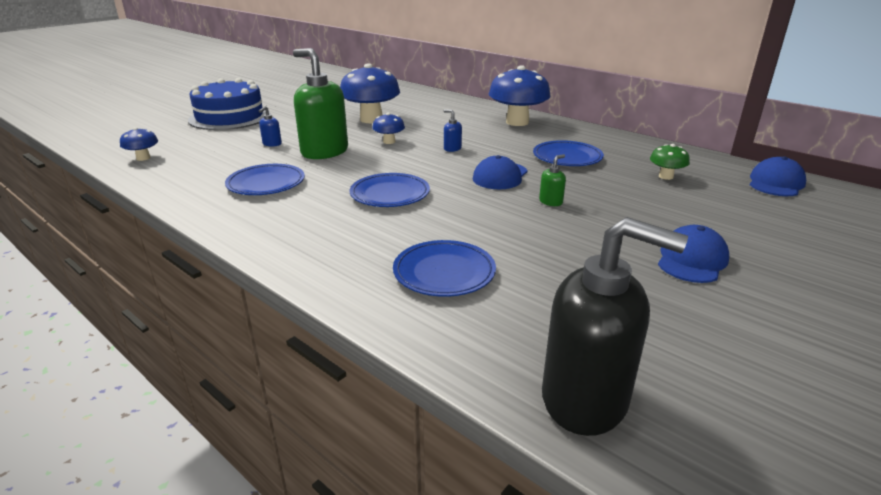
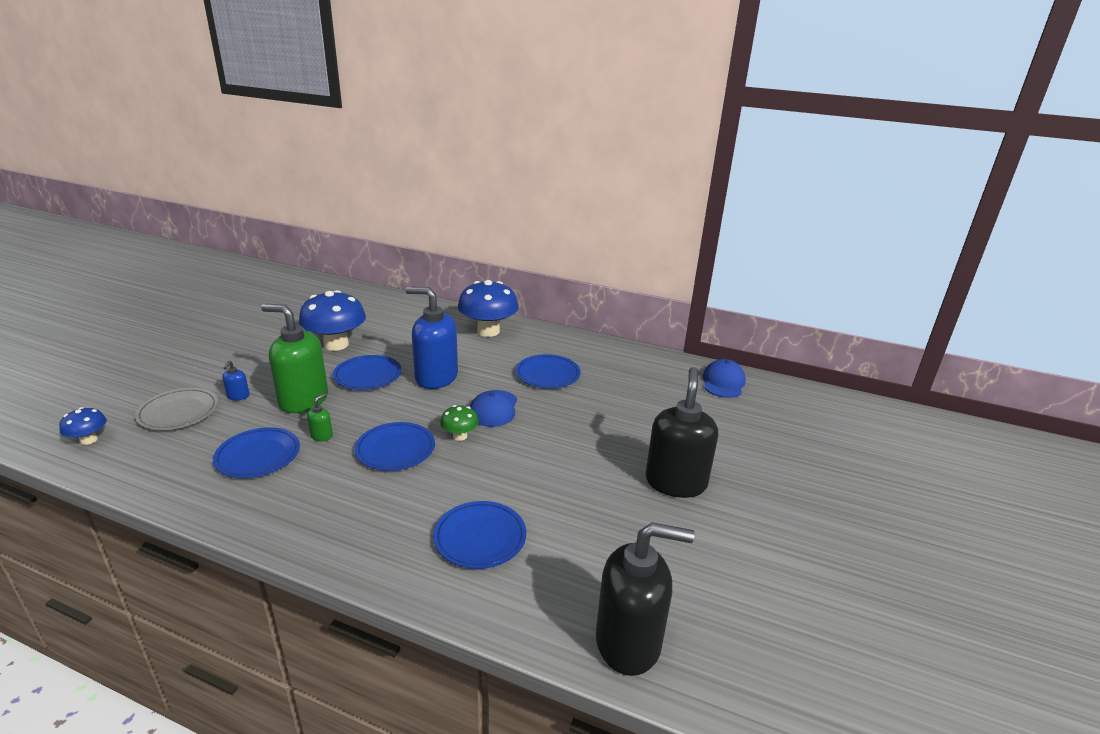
camera: 20 degrees left, 0 degrees up
(219, 149) = (178, 412): none -> grey plate
(230, 117) = (166, 360): blue cake -> none
(389, 141) = (368, 376): blue mushroom -> blue plate
(452, 149) = (436, 377): blue soap dispenser -> blue soap dispenser, size x2.47
(551, 202) = (548, 435): green soap dispenser -> green soap dispenser (322, 436)
(666, 176) = (637, 387): green mushroom -> green mushroom (460, 436)
(692, 259) = (675, 482): blue cap -> black soap dispenser

